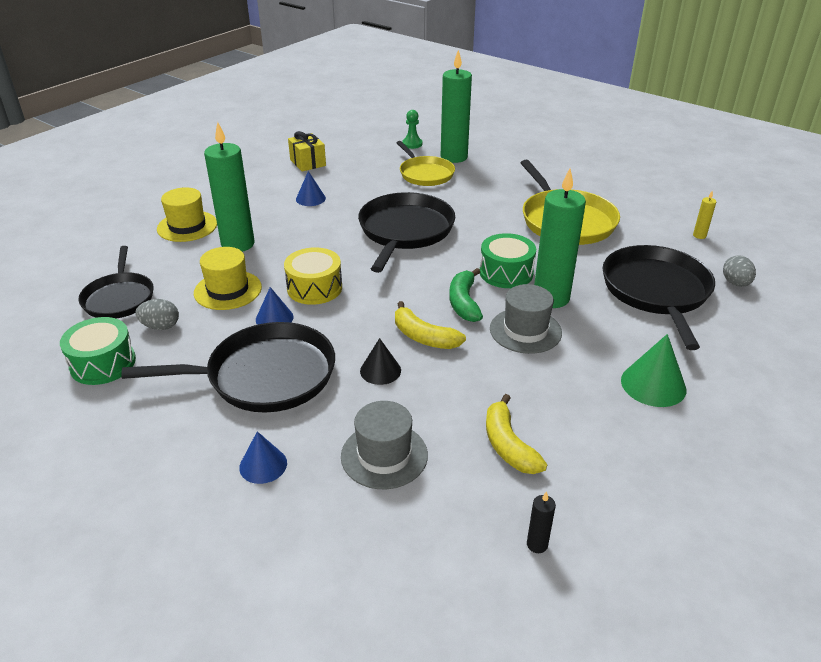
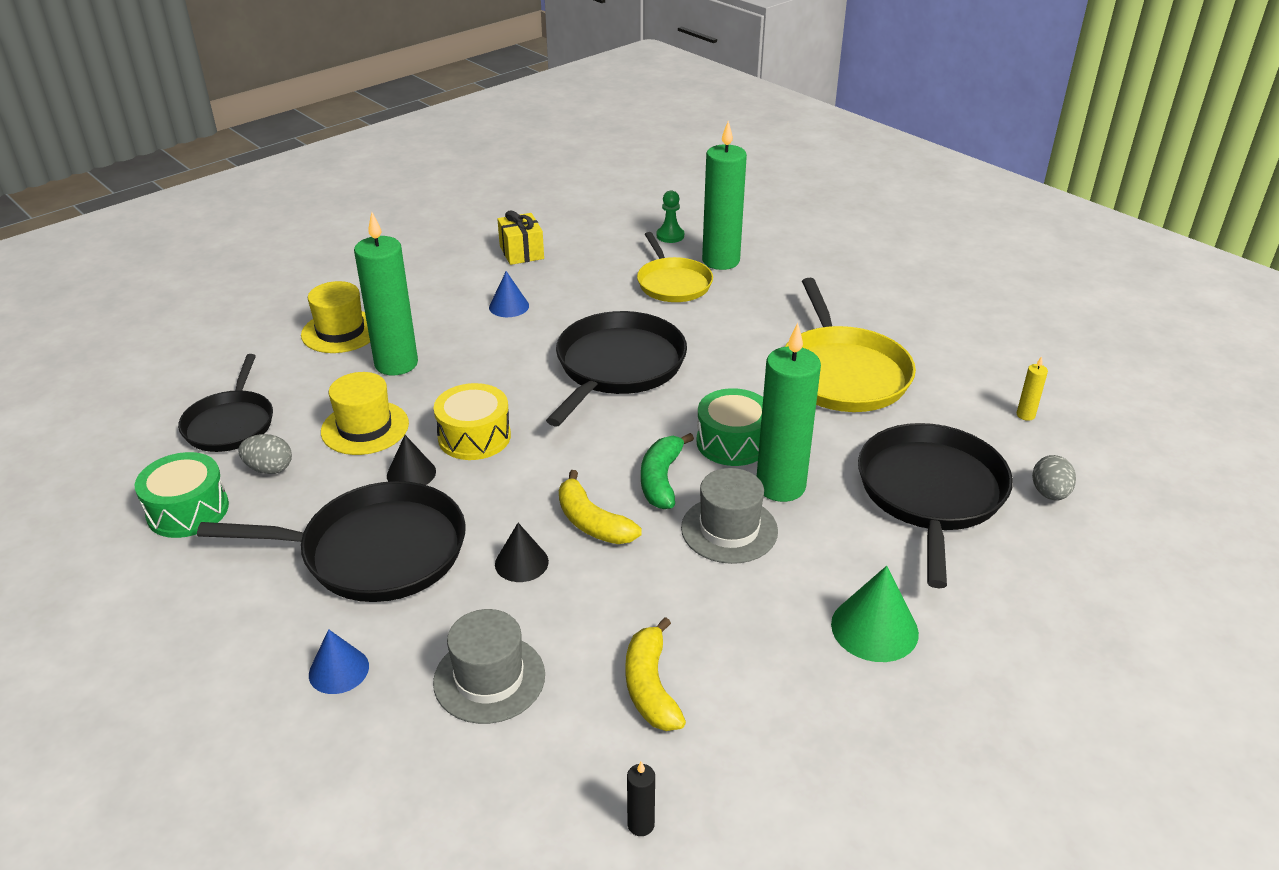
camera: 10 degrees right, 0 degrees up
(274, 318) = (411, 473): blue cone -> black cone

